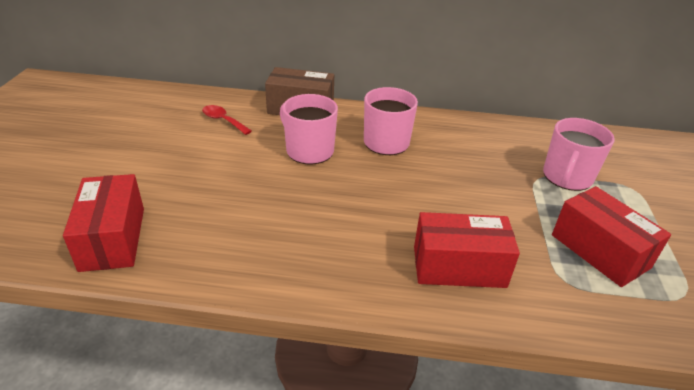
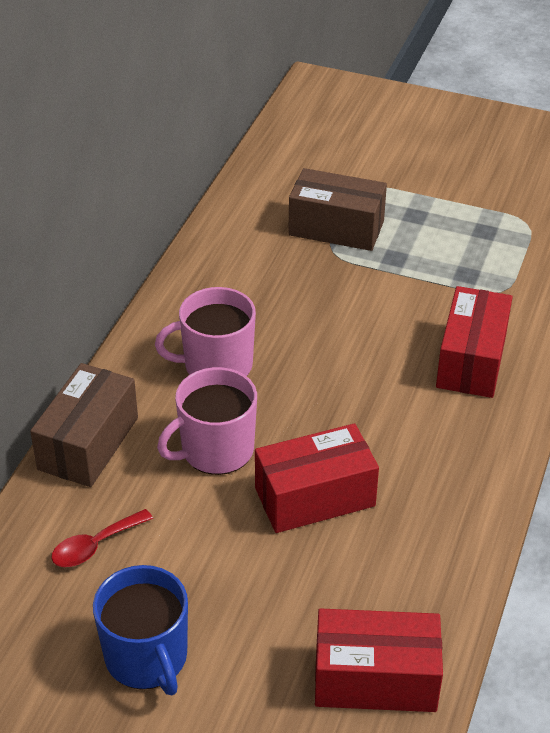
camera: 75 degrees left, 5 degrees up
(141, 147) = (147, 657): none -> blue mug
(567, 177) = (336, 228): pink mug -> brown box
(600, 251) = (462, 252): red box -> red box (315, 497)

